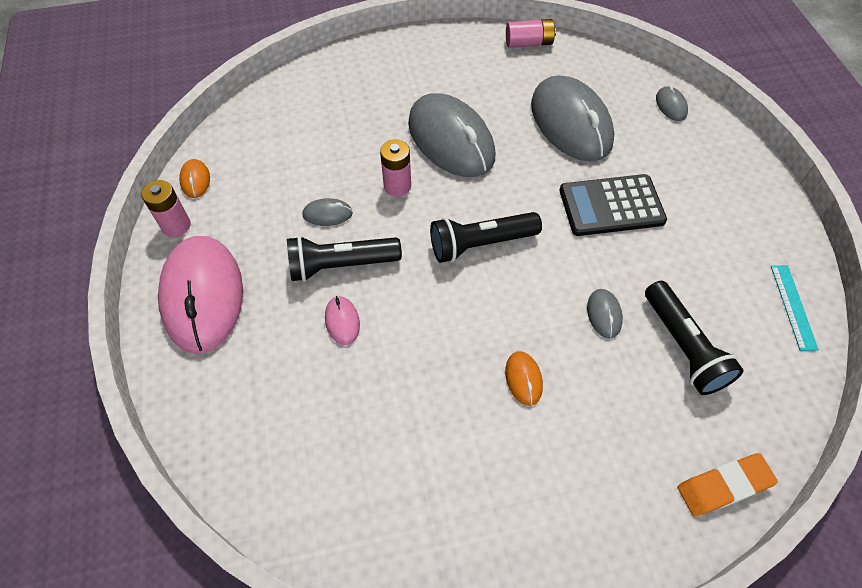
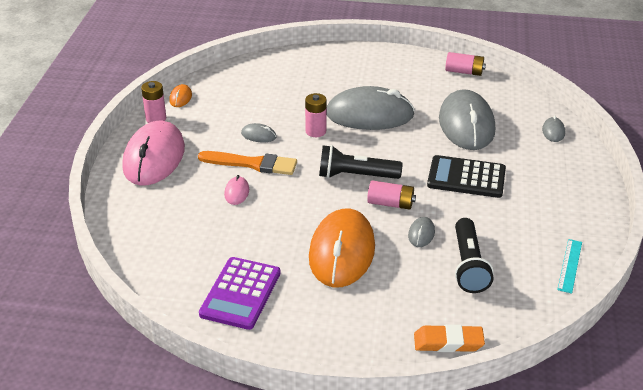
camera: 20 degrees right, 20 degrees down
(341, 265) = (252, 164): black flashlight -> orange brush
(428, 502) = (240, 293): none -> purple calculator
(451, 140) = (369, 115): grey mouse -> grey mouse turned 75 degrees counterclockwise
(523, 379) = (342, 252): orange mouse -> orange mouse, size x2.46
(544, 276) = (390, 203): none -> pink battery

